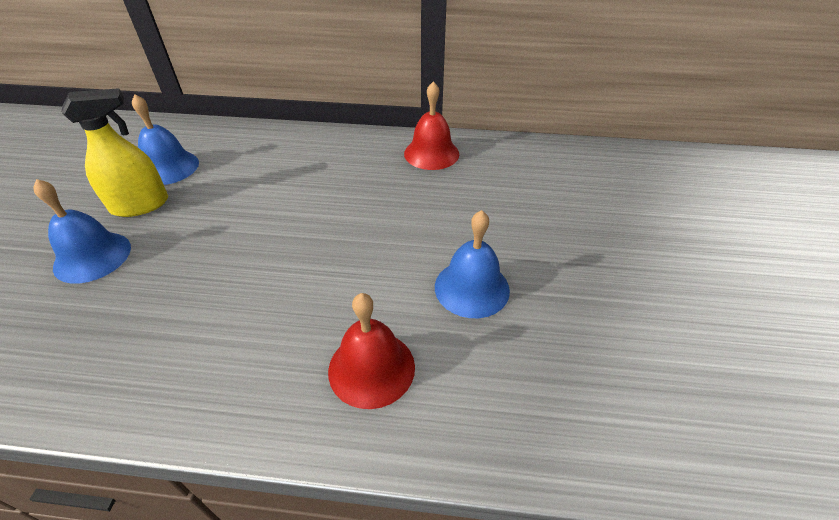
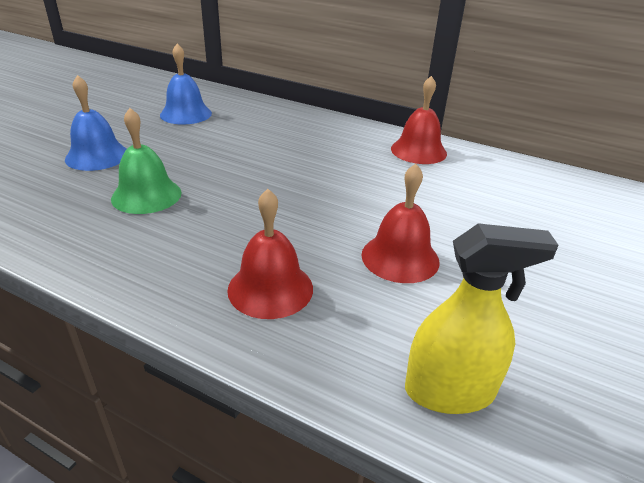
camera: 20 degrees right, 10 degrees down
(140, 205) = (150, 132): yellow spray bottle -> yellow spray bottle (449, 391)
(181, 294) = (146, 195): none -> green bell
(471, 288) = (400, 257): blue bell -> red bell

